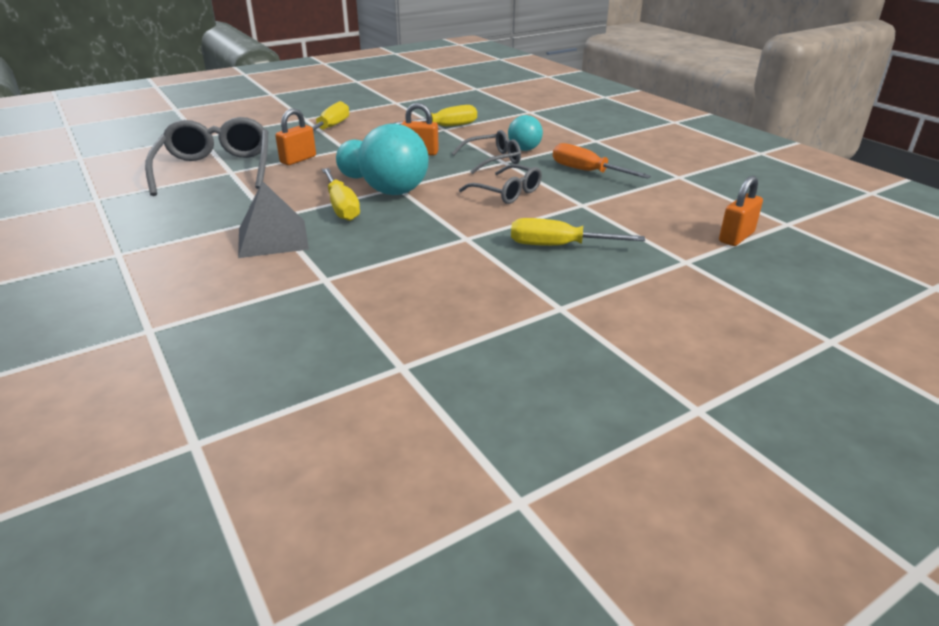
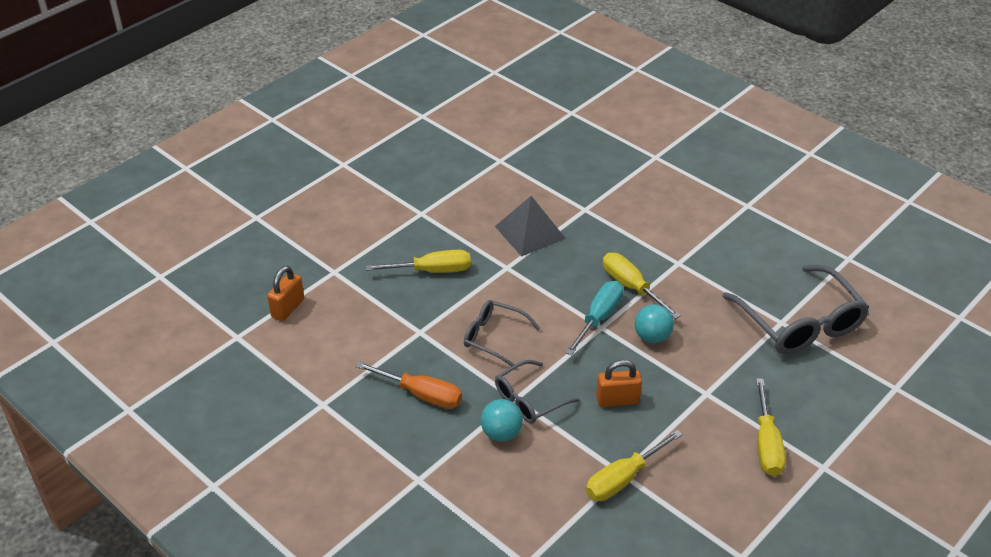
camera: 165 degrees right, 10 degrees up
(273, 238) = (654, 239): grey pyramid -> grey pyramid (530, 232)
(298, 159) = (737, 358): orange padlock -> none
(395, 192) = (598, 318): turquoise ball -> turquoise screwdriver

